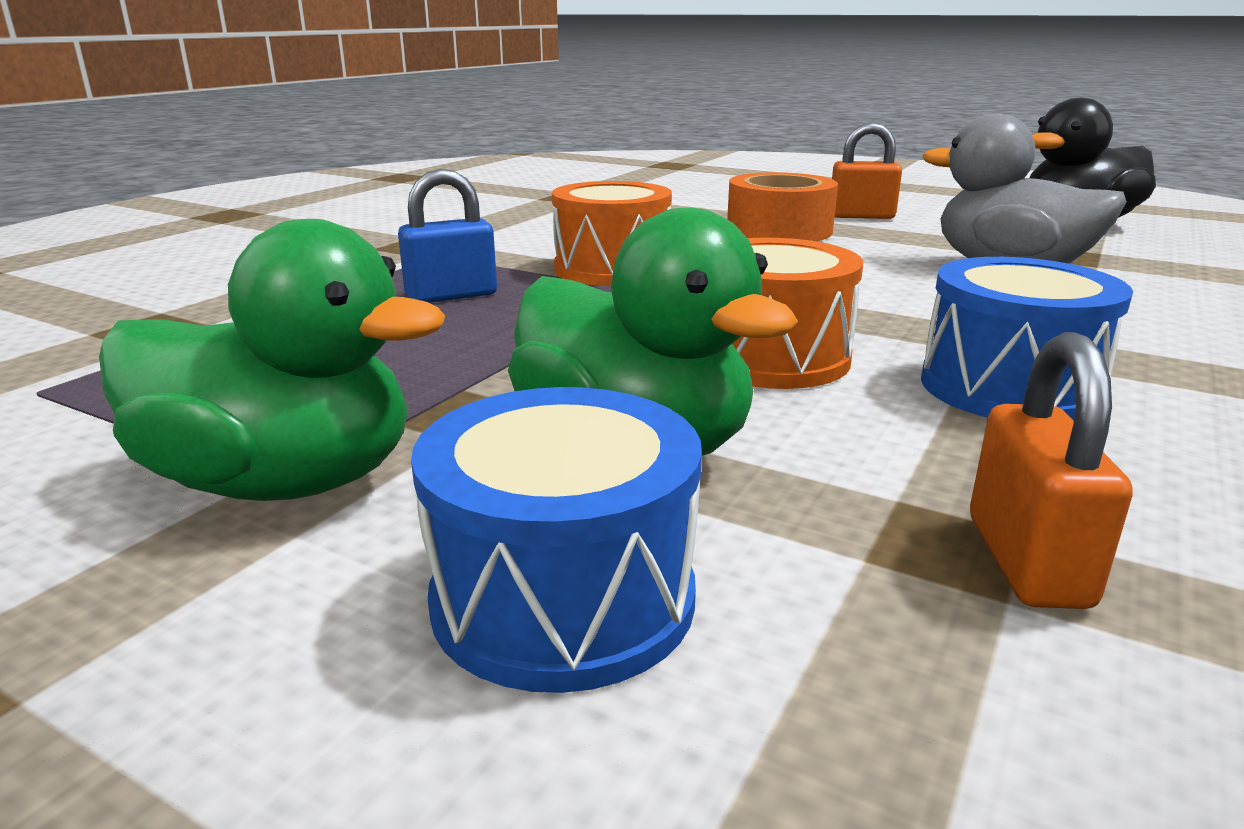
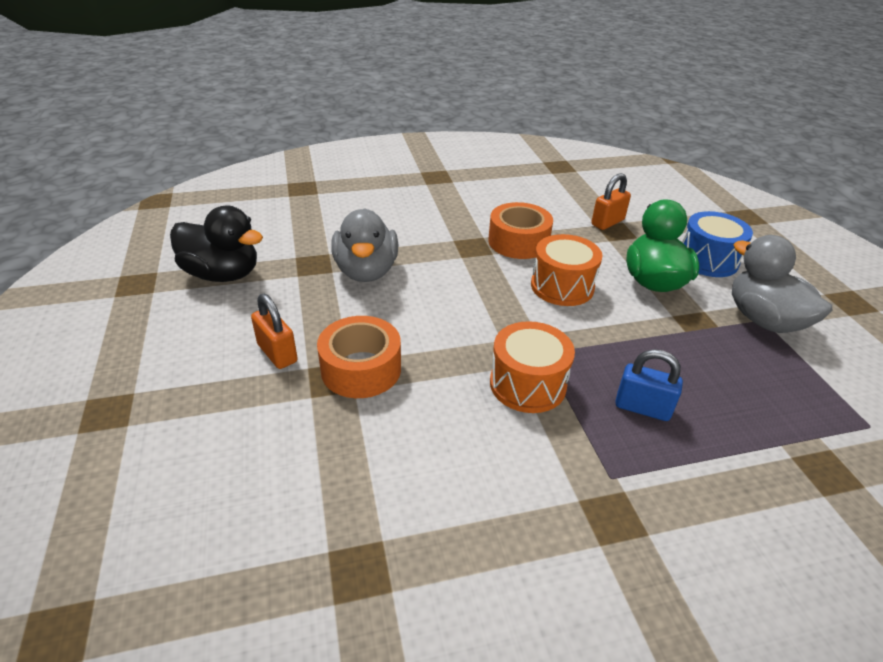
camera: 135 degrees left, 15 degrees up
(284, 482) = (764, 320): green duck -> grey duck
(1009, 388) = (518, 242): blue drum -> orange tape

